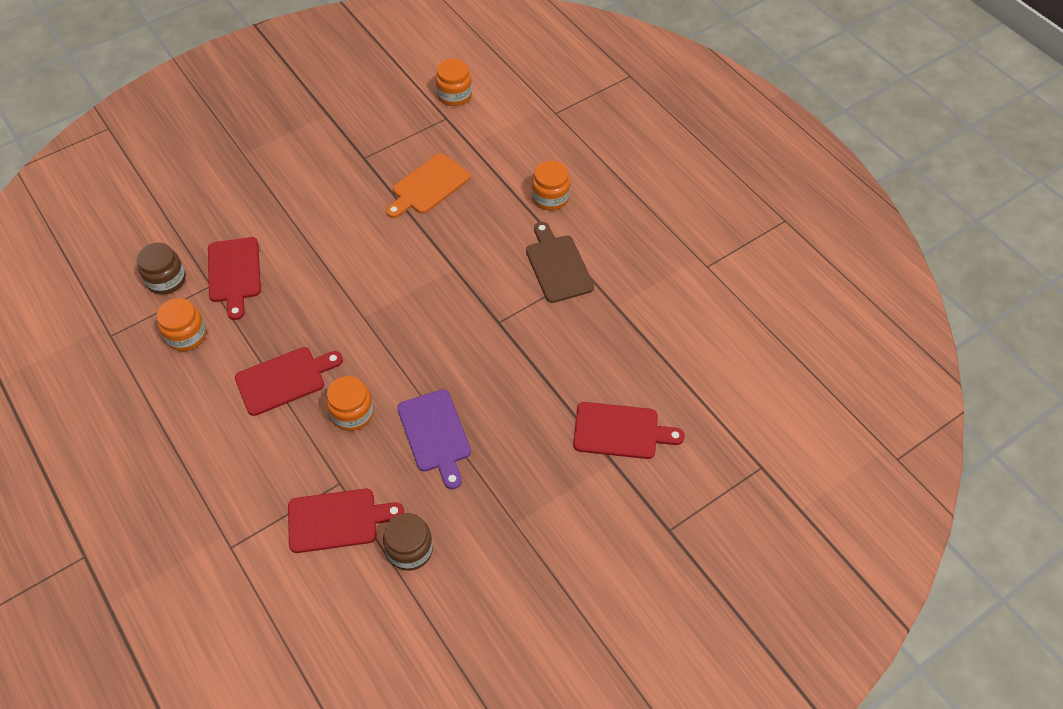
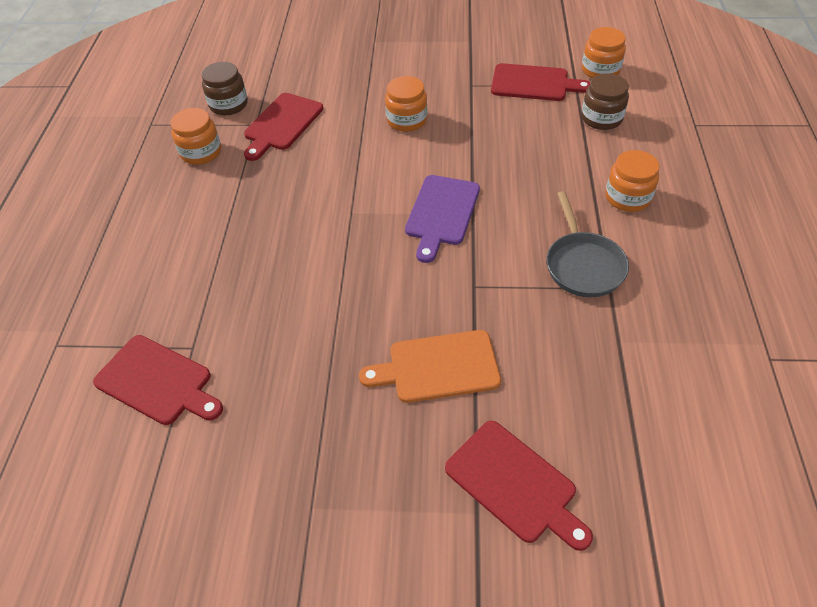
camera: 40 degrees right, 5 degrees down
(284, 379) = (237, 228): red cutting board -> red cutting board (534, 83)
(352, 413) = (263, 291): orange jar -> orange jar (406, 120)
(410, 549) = (189, 458): brown jar -> brown jar (601, 118)
(428, 186) = (510, 132): orange cutting board -> orange cutting board (438, 367)
(435, 434) = (317, 358): purple cutting board -> purple cutting board (441, 213)
(557, 265) = (583, 265): brown cutting board -> grey pan

